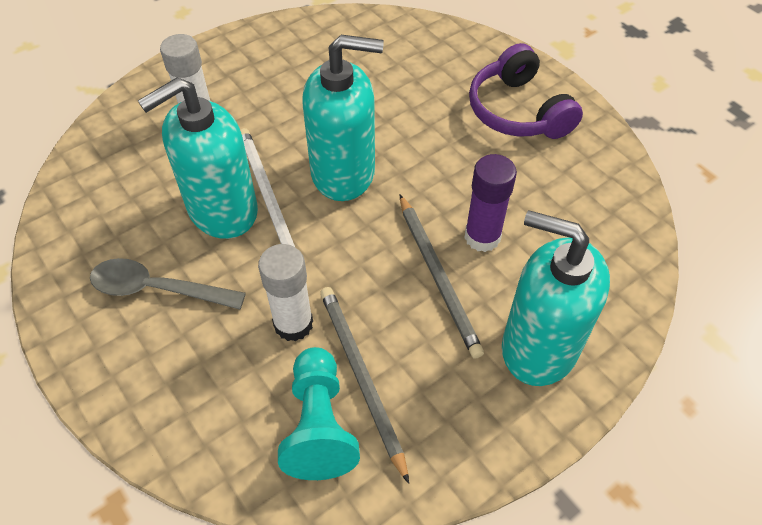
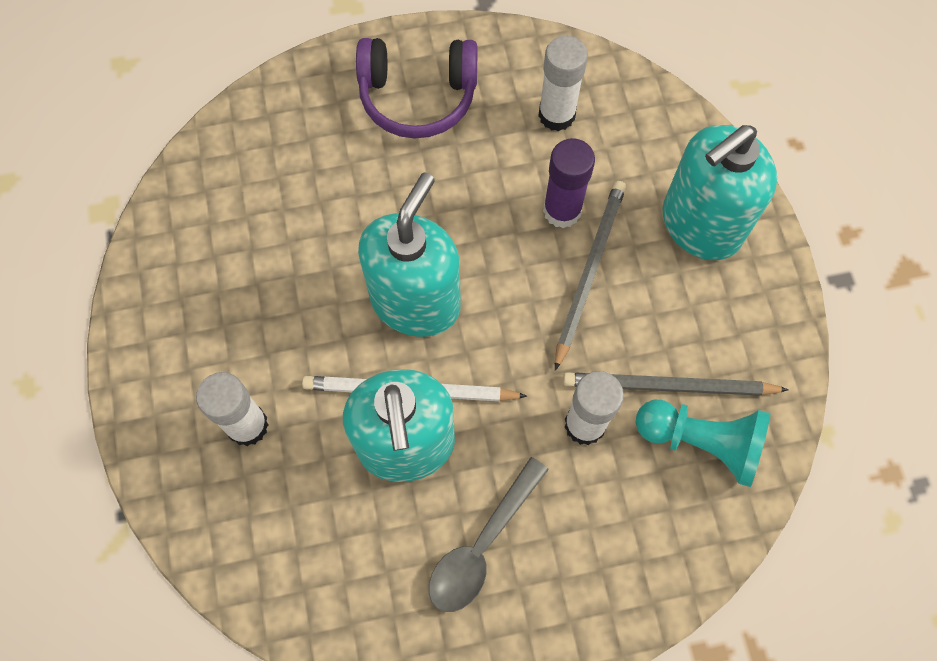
camera: 65 degrees left, 15 degrees up
(438, 276) = (589, 271): grey pencil -> grey pencil turned 75 degrees counterclockwise
(569, 201) = (556, 115): none -> white glue stick

